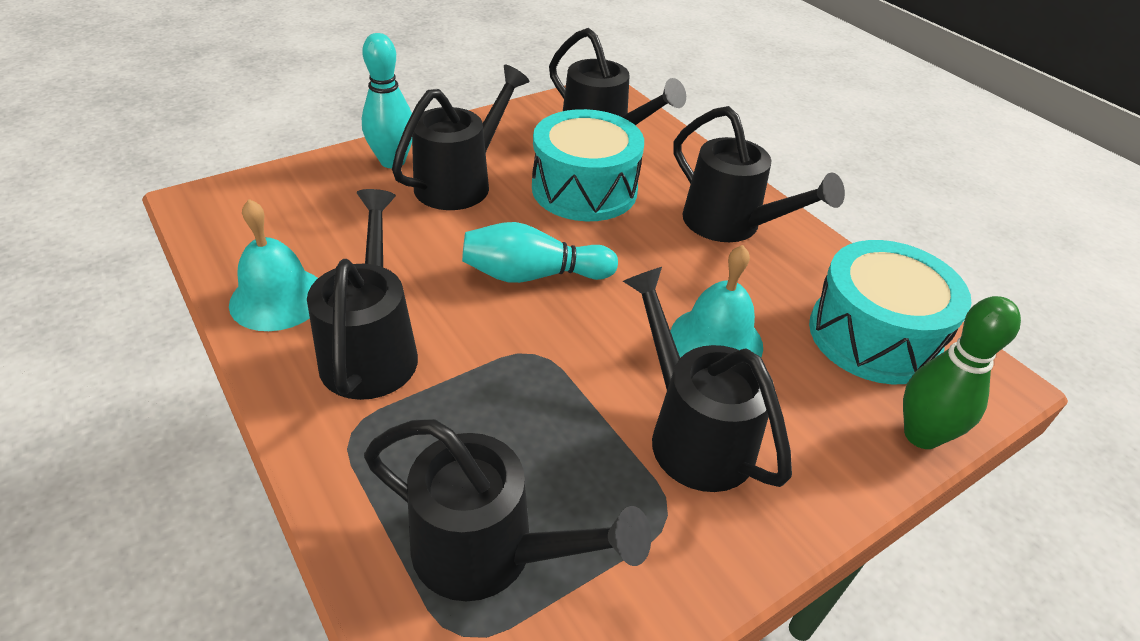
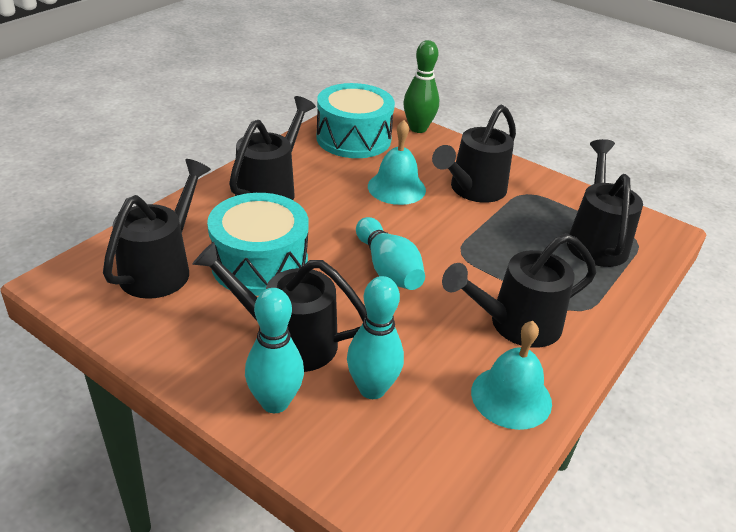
camera: 110 degrees left, 5 degrees down
(365, 213) = (372, 389): none -> turquoise bowling pin

